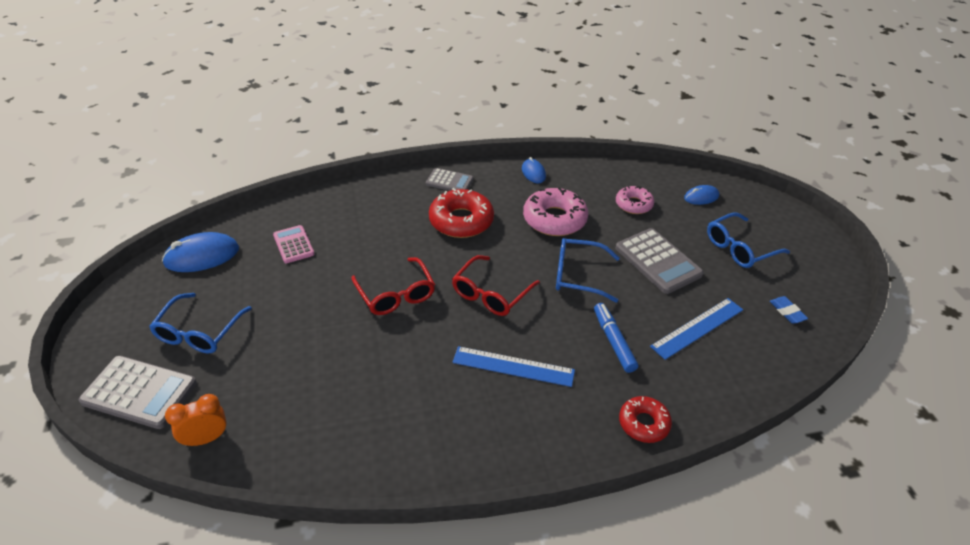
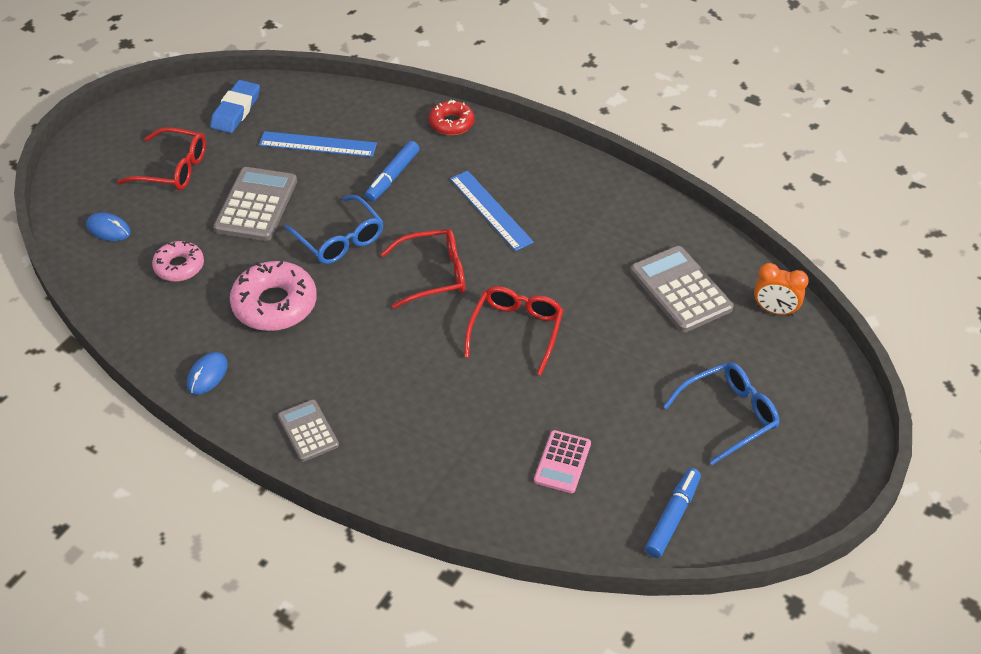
camera: 135 degrees left, 5 degrees up
(139, 392) = (813, 387): grey calculator -> grey calculator (680, 290)
(202, 256) = (672, 517): blue mouse -> blue marker
(461, 221) = (363, 368): red donut -> none
(740, 248) = (173, 169): blue glasses -> red glasses
(787, 312) = (236, 110): blue eraser -> blue eraser, size x1.68

